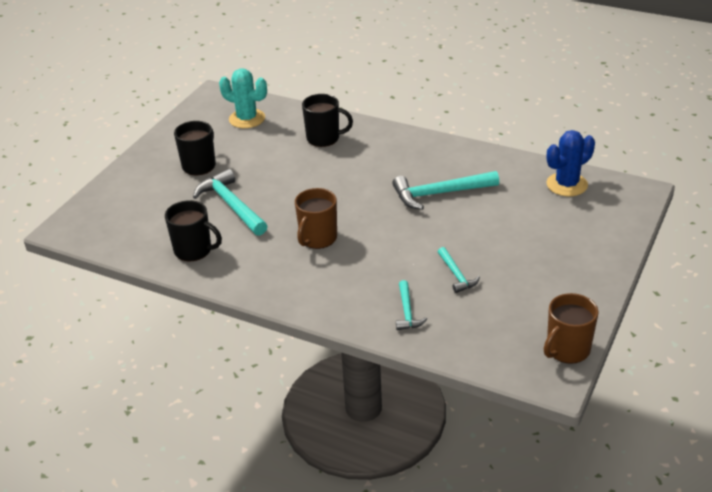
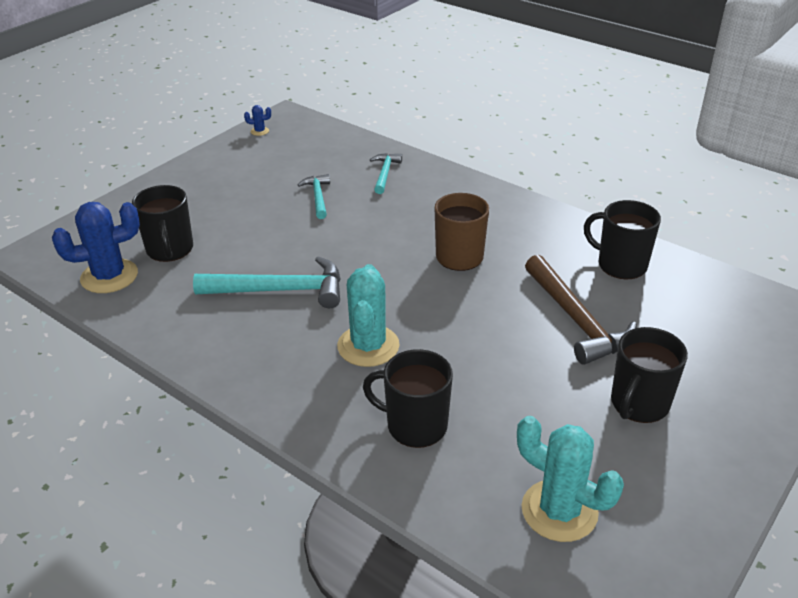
camera: 170 degrees left, 0 degrees up
(231, 205) = (577, 320): turquoise hammer -> brown hammer
(364, 170) = (368, 346): none -> turquoise cactus
(542, 209) = (170, 250): none -> black mug
(567, 350) = (259, 131): brown mug -> blue cactus

